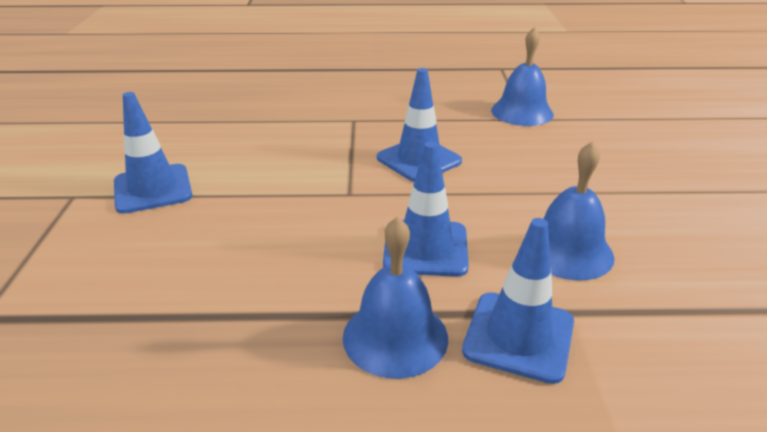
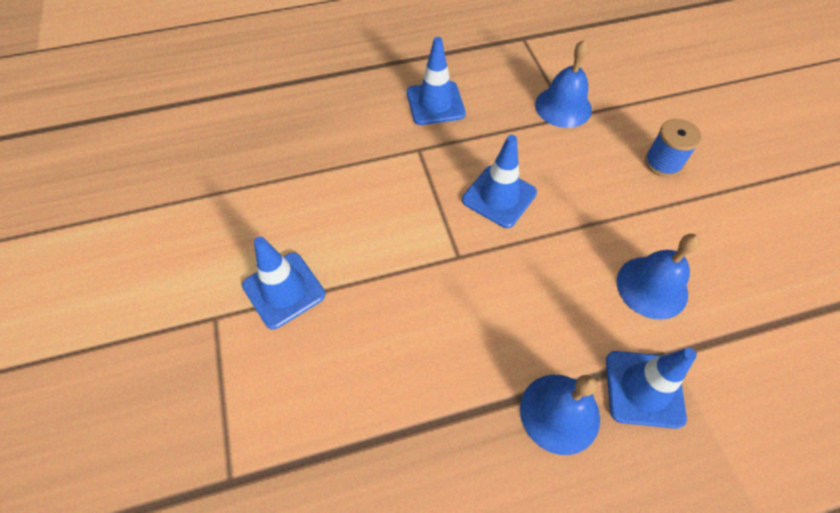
camera: 15 degrees left, 25 degrees up
(425, 248) = (546, 310): blue traffic cone -> blue traffic cone (435, 103)
(621, 161) = (663, 162): none -> blue spool

